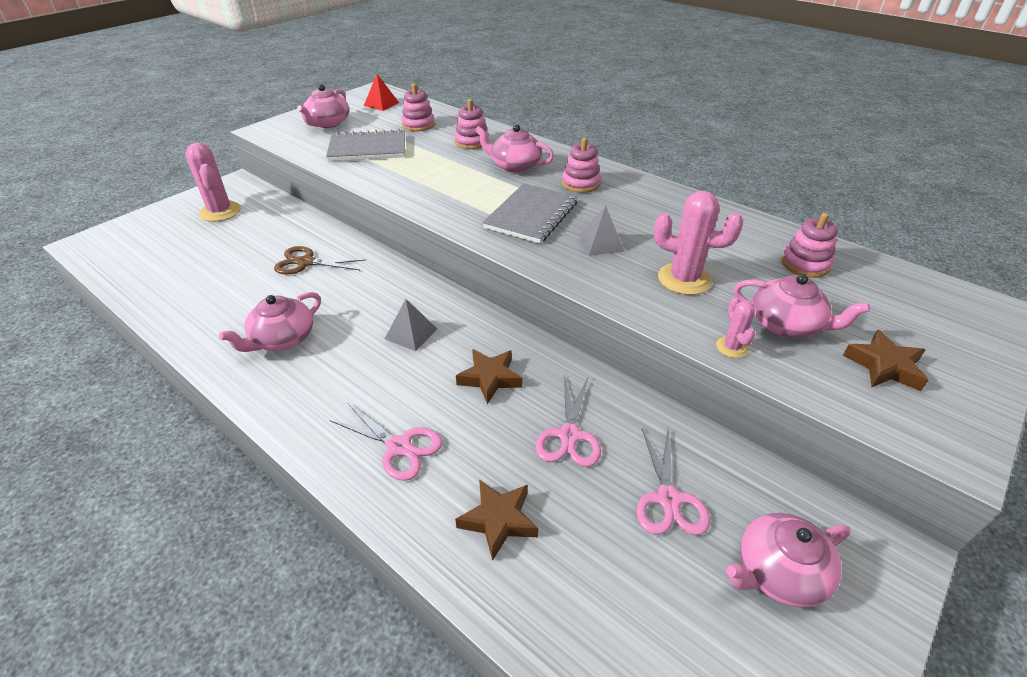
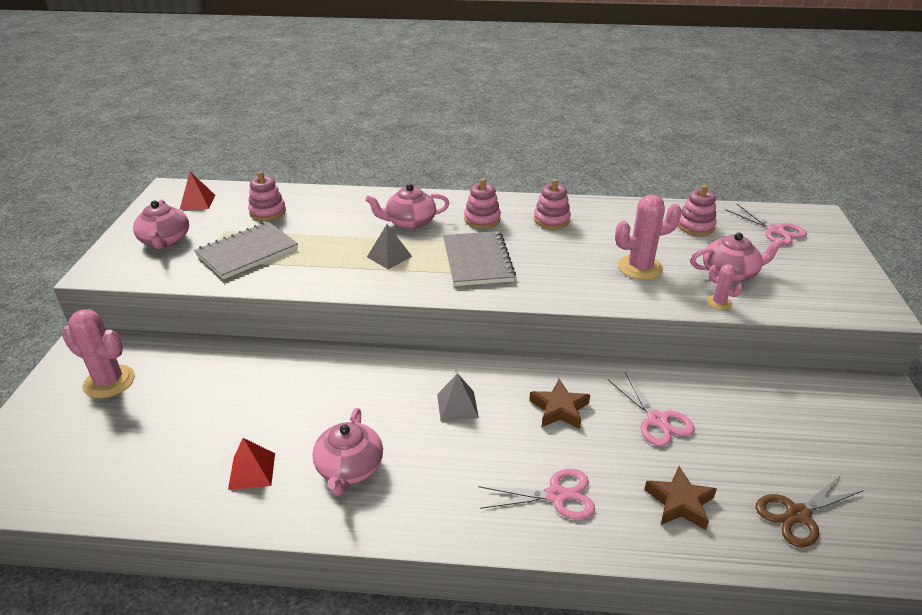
camera: 35 degrees left, 5 degrees down
(225, 308) = (252, 471): none -> red pyramid
(305, 262) = (279, 390): brown scissors -> brown scissors (797, 515)
(472, 142) = (343, 212): pink stacking toy -> pink stacking toy (551, 220)
(601, 243) = (555, 263): grey pyramid -> grey pyramid (389, 256)
(669, 499) = (756, 427): pink scissors -> pink scissors (775, 231)
(778, 572) = (849, 435): pink teapot -> none
(884, 366) = (803, 276): brown star -> none

